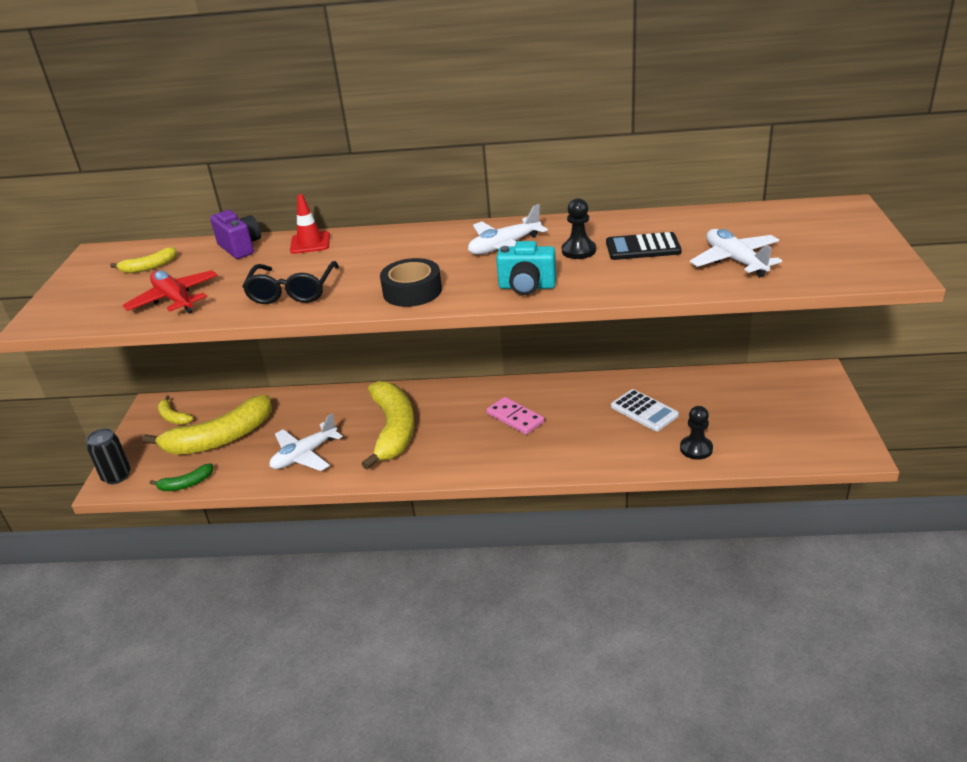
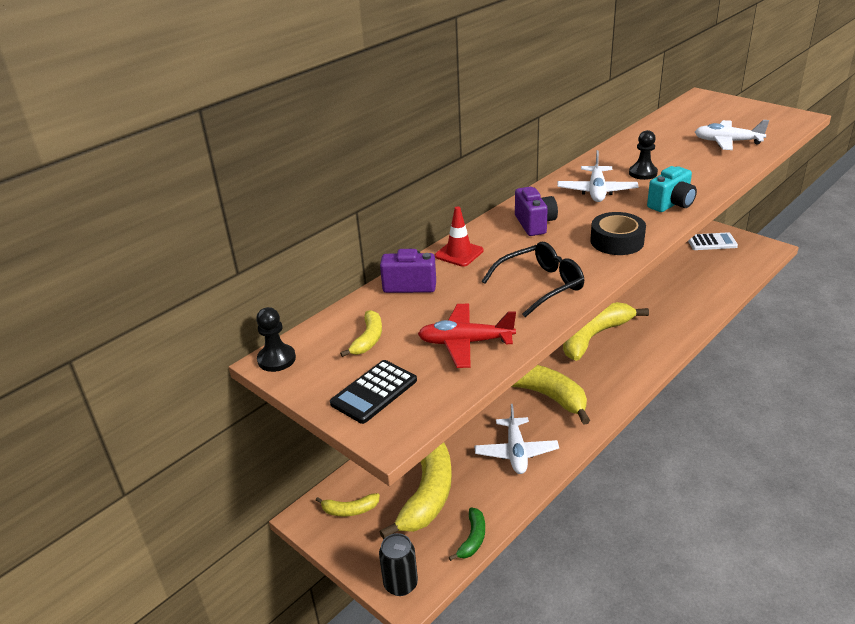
camera: 50 degrees left, 0 degrees up
(292, 291) = (540, 285): black glasses -> black glasses turned 75 degrees counterclockwise
(400, 248) = (535, 224): none -> purple camera
(515, 418) = (594, 336): pink domino -> yellow banana
(643, 247) = (669, 156): black calculator -> black calculator (374, 392)
(644, 411) = (649, 288): white calculator -> white calculator (711, 242)
(696, 449) = (710, 290): black pawn -> black pawn (276, 359)

